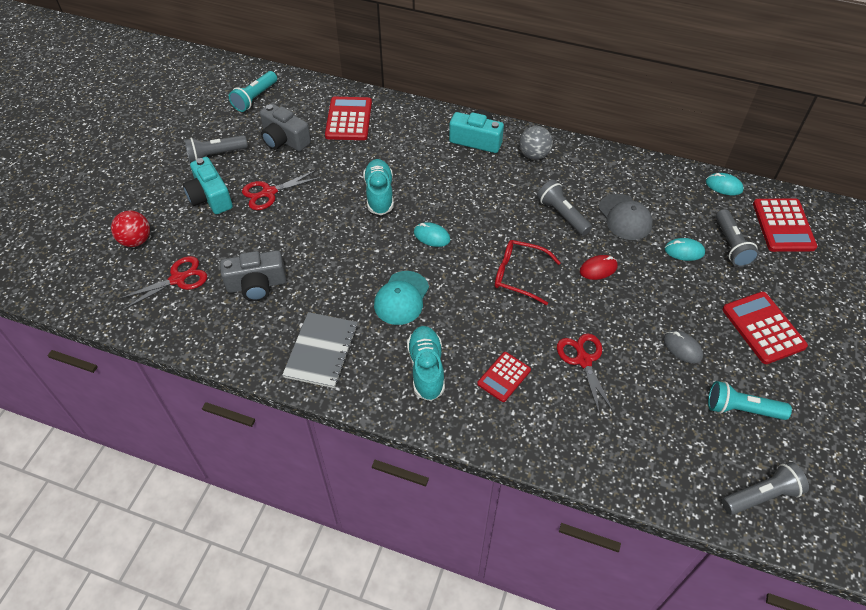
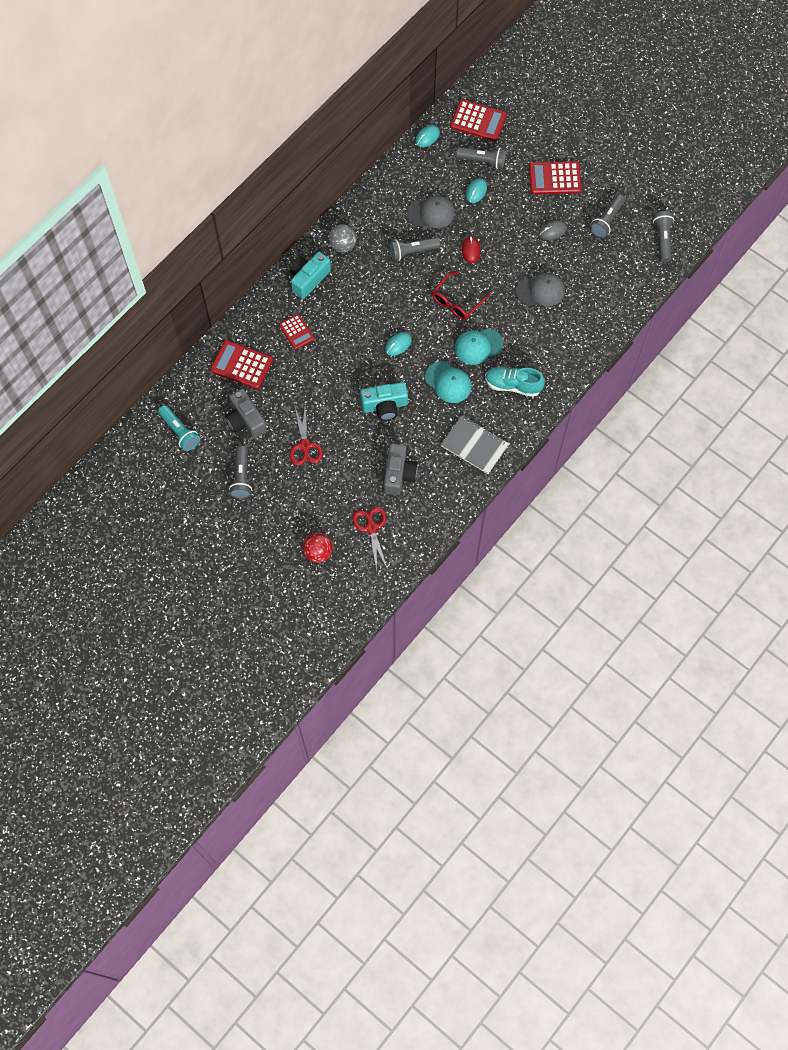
camera: 70 degrees left, 15 degrees up
(210, 197) = (291, 490): turquoise camera -> turquoise camera (385, 406)
(284, 140) = (246, 420): grey camera -> grey camera turned 90 degrees clockwise
(379, 194) = (340, 367): turquoise shoe -> none
(466, 315) = (478, 346): none -> turquoise cap
(504, 377) = (536, 342): red calculator -> red calculator (296, 332)
(583, 360) = (540, 291): red scissors -> grey cap
(741, 409) = (606, 221): turquoise flashlight -> grey flashlight

